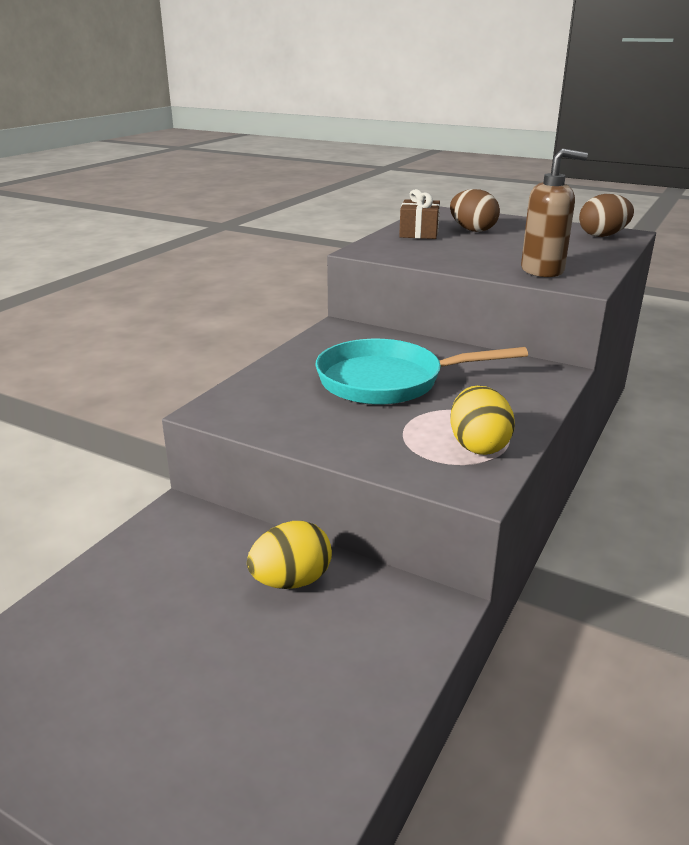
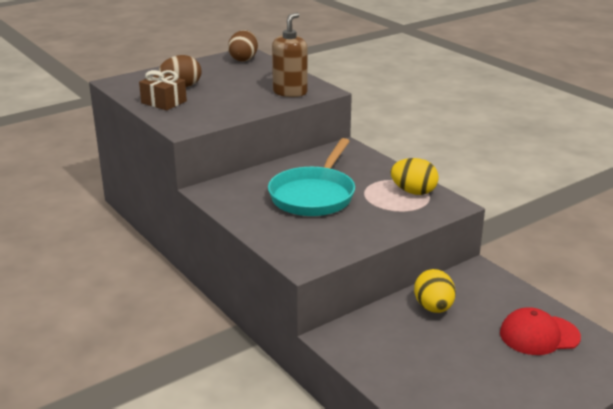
camera: 65 degrees left, 0 degrees up
(279, 723) = (539, 335): none -> red cap

